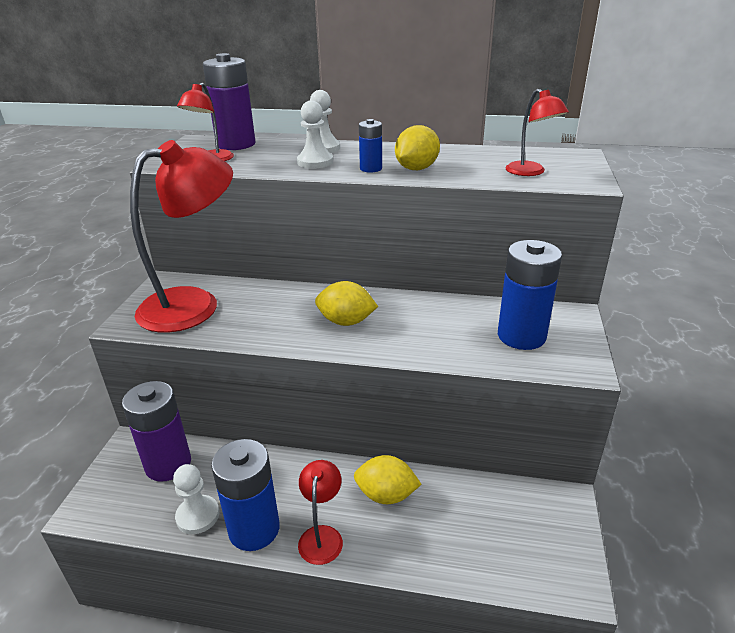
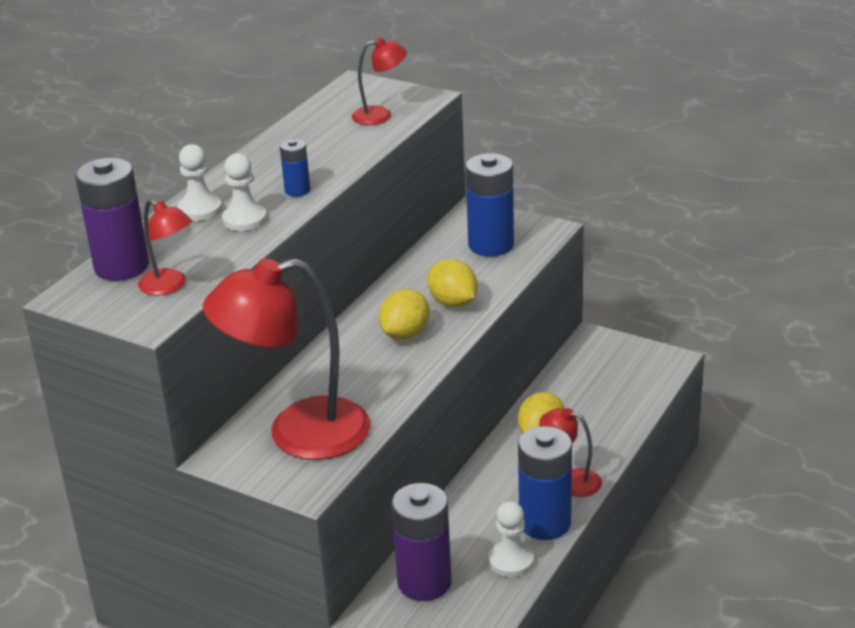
camera: 70 degrees left, 0 degrees up
(194, 304) = (298, 434): red lamp -> red lamp turned 90 degrees counterclockwise
(416, 169) = (320, 167): yellow lemon -> yellow lemon (453, 302)

